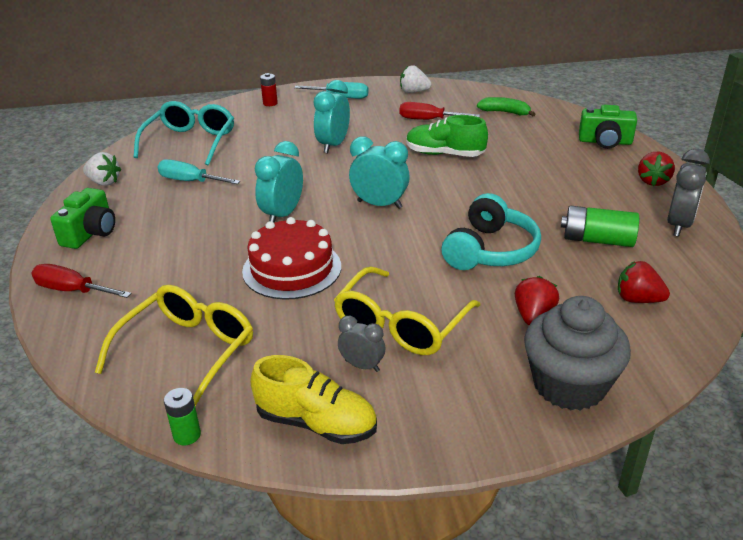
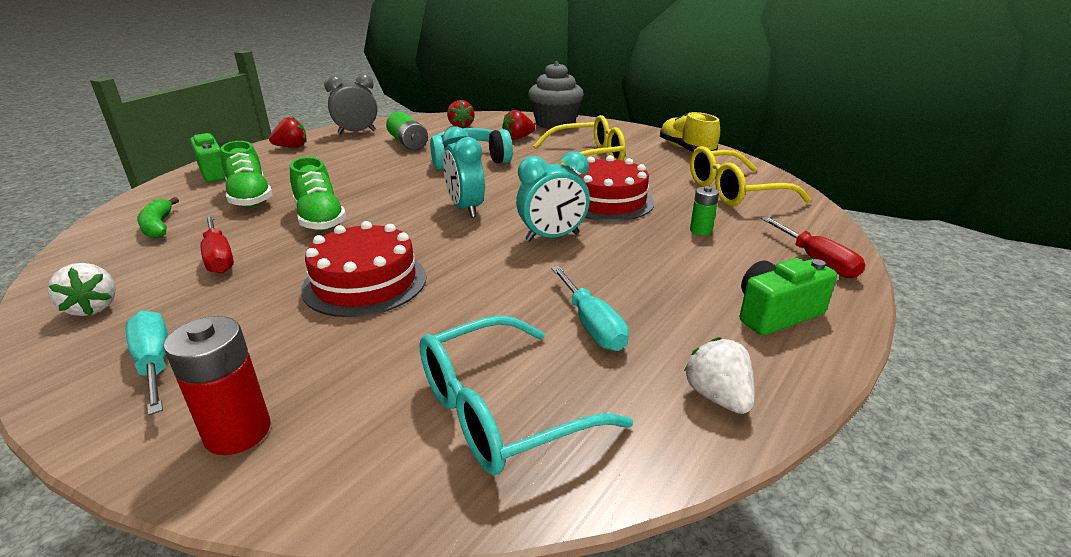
camera: 135 degrees left, 5 degrees down
(187, 435) = (760, 166): green battery -> green battery (700, 230)
(270, 103) = (238, 432): red battery -> red battery, size x1.68
(333, 145) = (365, 282): turquoise clock -> red cake
(362, 366) = (635, 154): grey clock -> none
(523, 142) = (250, 197): none -> green shoe

